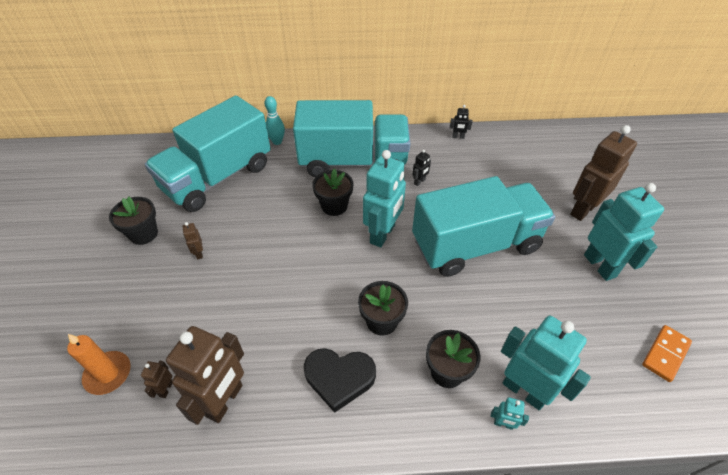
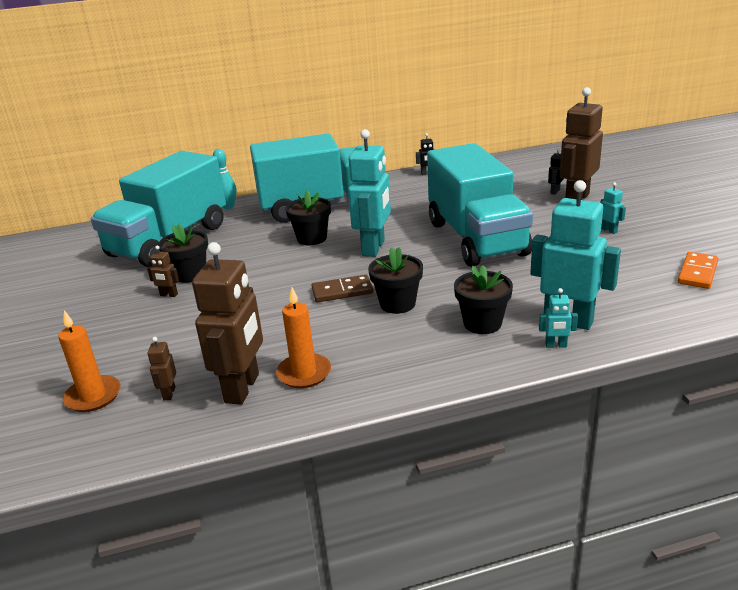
camera: 10 degrees left, 20 degrees down
(143, 234) = (96, 293): black flower pot -> black flower pot (190, 274)
(199, 253) = (168, 295): brown robot -> brown robot turned 45 degrees counterclockwise
(279, 396) = (304, 373): none -> orange candle
(339, 378) = (367, 349): black heart -> none
(340, 289) = (342, 291): none -> brown domino
(419, 182) = (399, 208): black robot -> black robot (555, 191)
(475, 245) = (476, 238): turquoise truck -> turquoise truck turned 105 degrees clockwise
(600, 265) = (609, 230): turquoise robot -> turquoise robot, size x0.42

